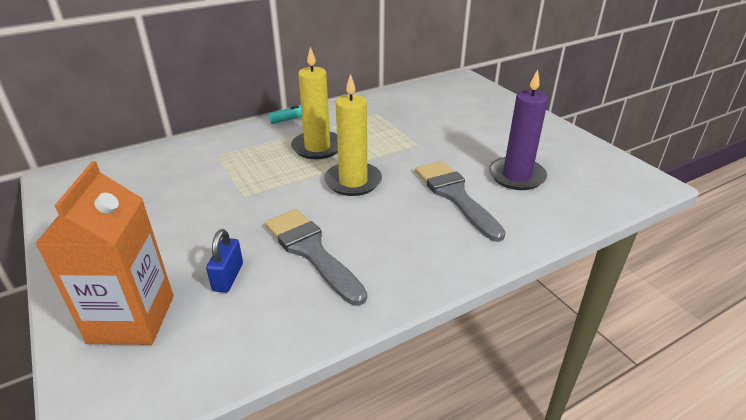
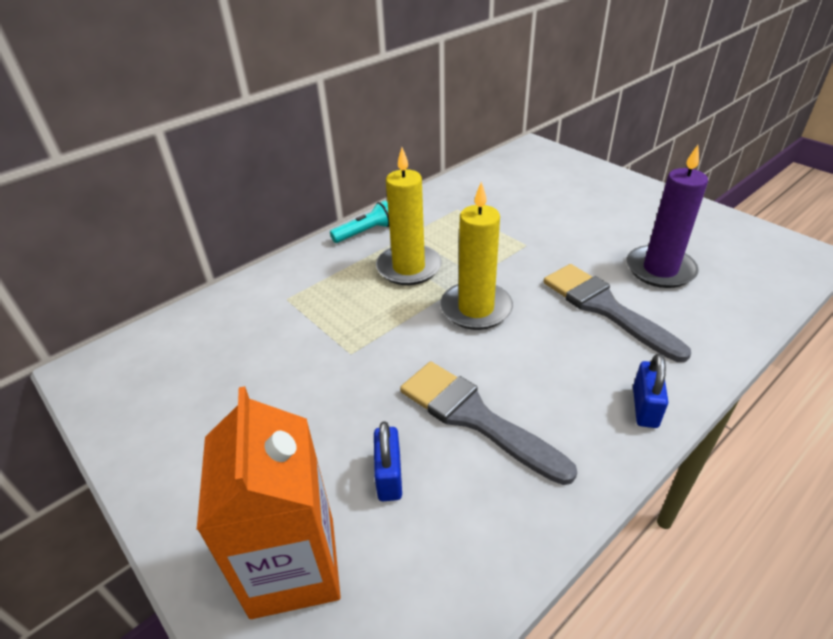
camera: 10 degrees left, 5 degrees up
(446, 266) = (644, 407): none -> blue padlock

